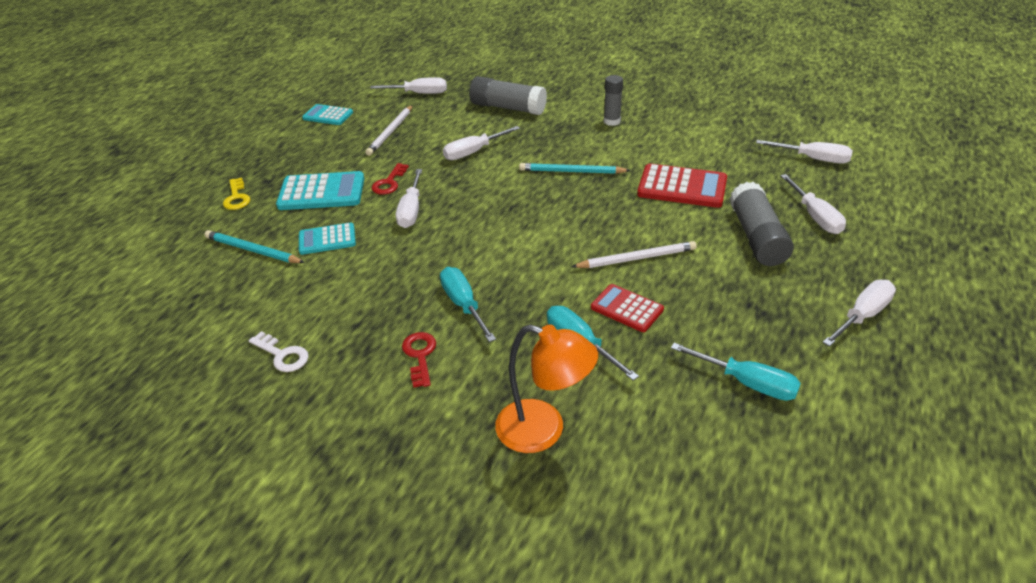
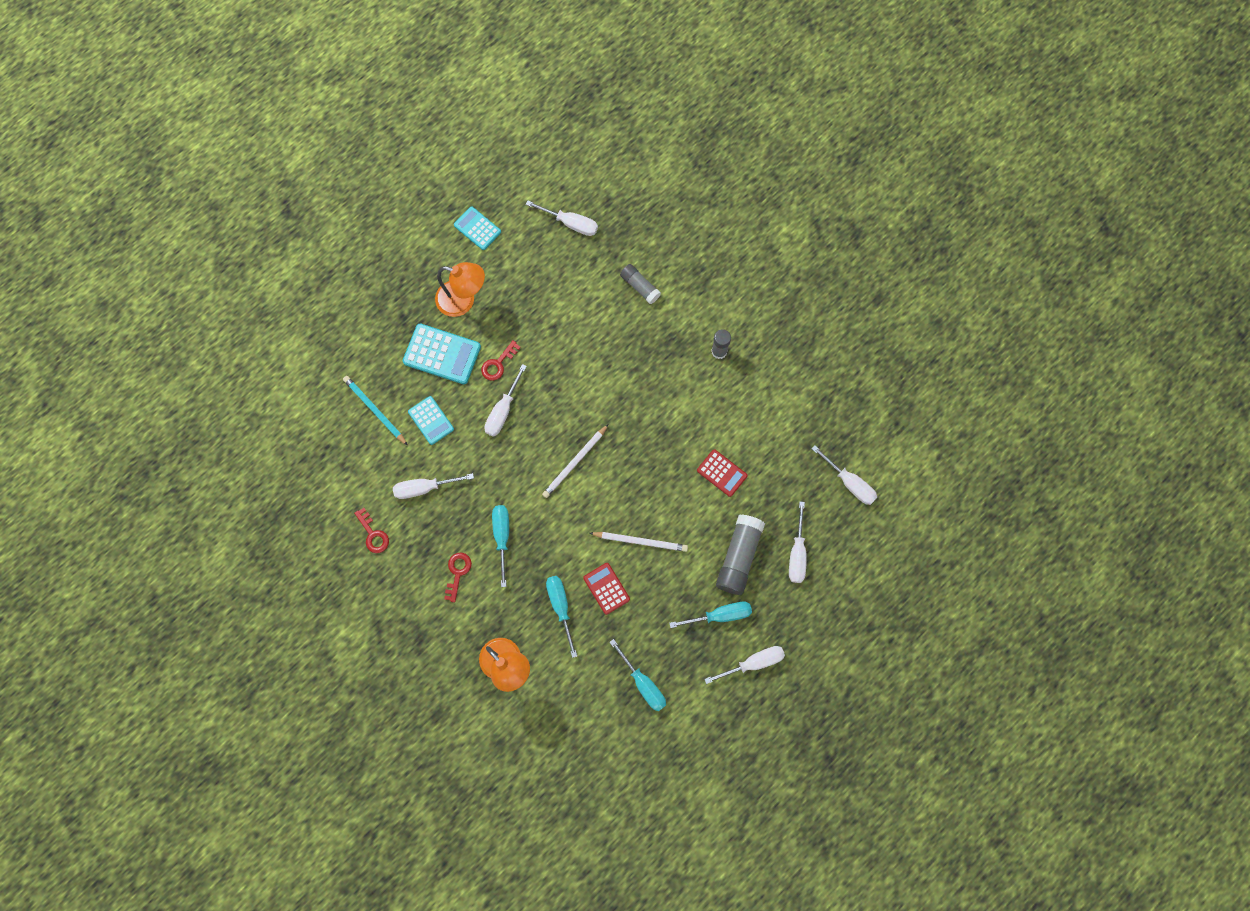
camera: 20 degrees right, 35 degrees up
(237, 197) = (375, 332): yellow key -> none
(282, 355) = (373, 534): white key -> red key
(327, 239) = (431, 420): turquoise calculator -> turquoise calculator turned 135 degrees counterclockwise
(331, 156) = (463, 301): none -> orange lamp
(391, 132) = (523, 283): white pencil -> white pencil (575, 462)
(474, 152) = (581, 348): white screwdriver -> white screwdriver (425, 488)
(508, 108) = (640, 286): grey glue stick -> grey glue stick, size x0.61
(571, 172) = (647, 413): turquoise pencil -> none
(682, 187) = (722, 473): red calculator -> red calculator, size x0.63
(782, 288) = (720, 615): none -> turquoise screwdriver

